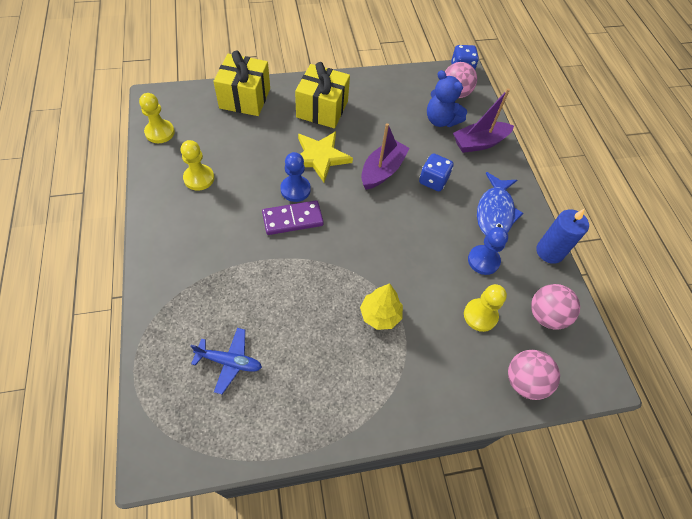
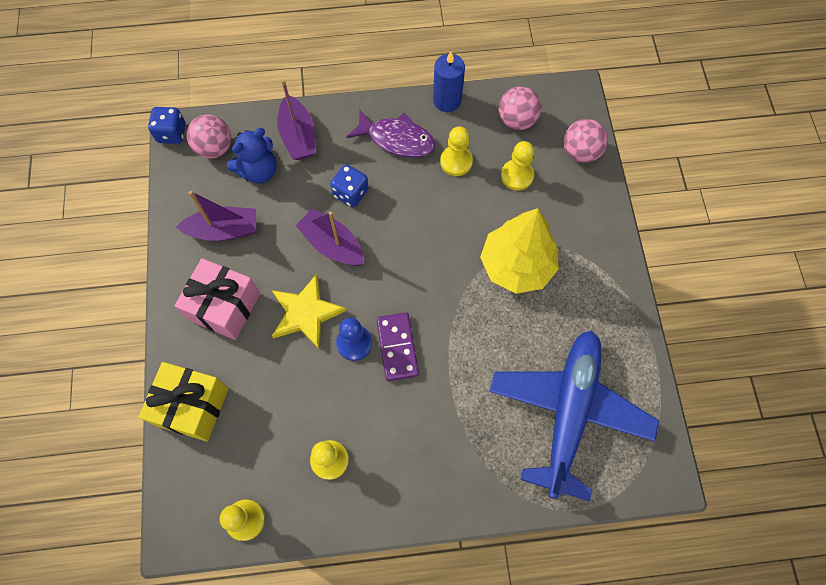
camera: 80 degrees left, 10 degrees up
(230, 362) = (568, 412): blue plane -> blue plane, size x2.41
(322, 109) = (224, 306): yellow gift -> pink gift
(380, 315) = (516, 265): yellow tree -> yellow tree, size x1.79
(385, 104) = (224, 230): none -> purple boat
(483, 260) = (456, 161): blue pawn -> yellow pawn
(495, 212) = (397, 139): blue fish -> purple fish

